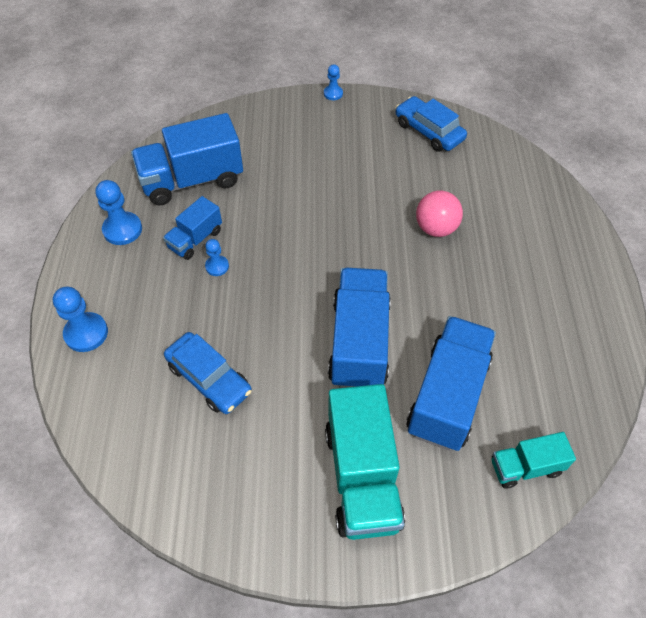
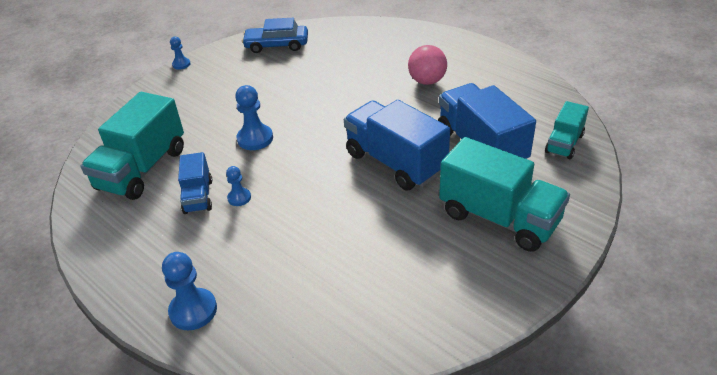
camera: 45 degrees left, 15 degrees down
(122, 230) = (126, 233): blue pawn -> blue pawn (255, 139)
(192, 180) = (142, 169): blue truck -> turquoise truck
(209, 378) = (331, 255): blue car -> none
(436, 228) = (353, 83): pink ball -> pink ball (427, 81)

